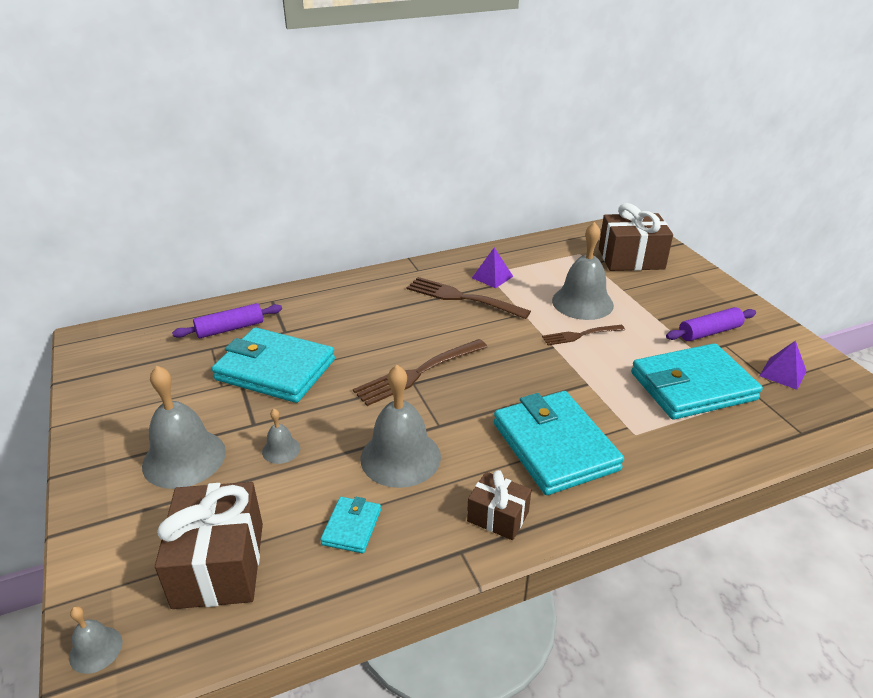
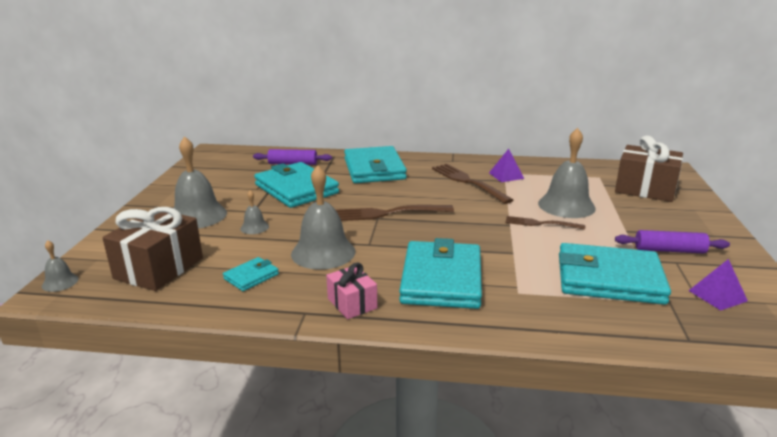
camera: 30 degrees right, 10 degrees down
(342, 308) = (374, 169): none -> turquoise wallet
(498, 516) = (352, 303): brown gift -> pink gift

